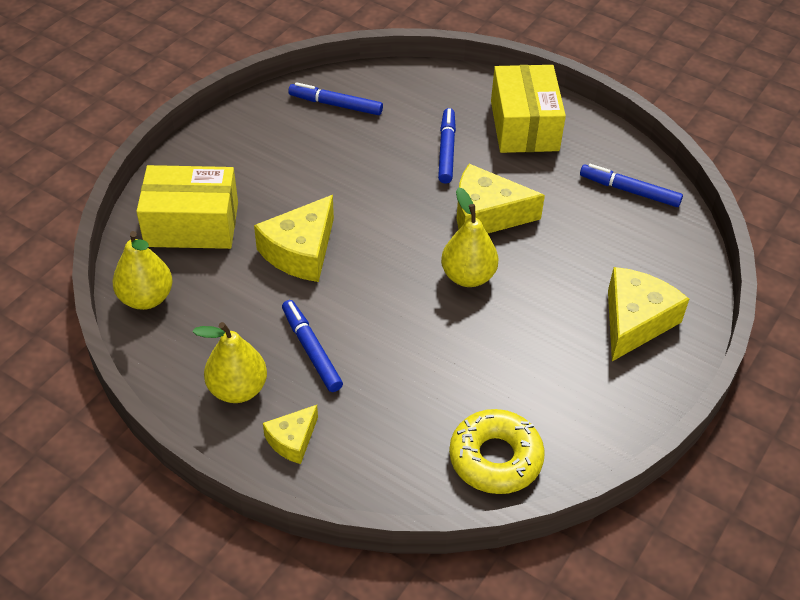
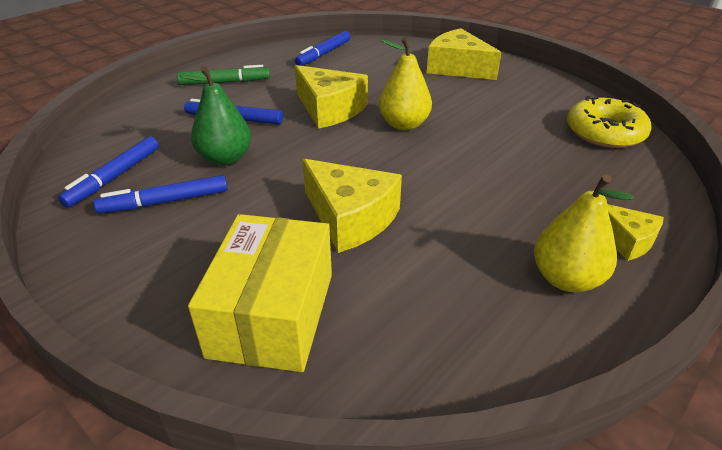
camera: 80 degrees left, 10 degrees down
(146, 298) = (412, 370): yellow pear -> none
(311, 350) = (499, 219): blue marker -> blue marker (165, 202)
(375, 160) = (225, 158): none -> green pear
(486, 215) = (329, 109): yellow cheese -> yellow cheese turned 60 degrees counterclockwise
(524, 126) = (224, 82): yellow box -> green marker

